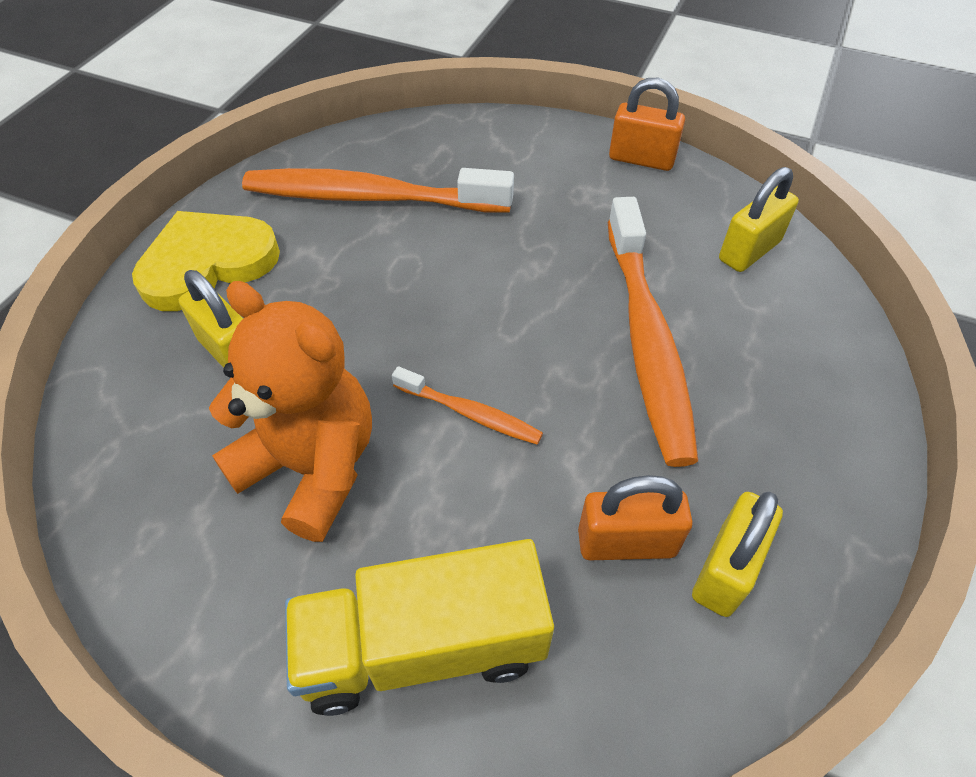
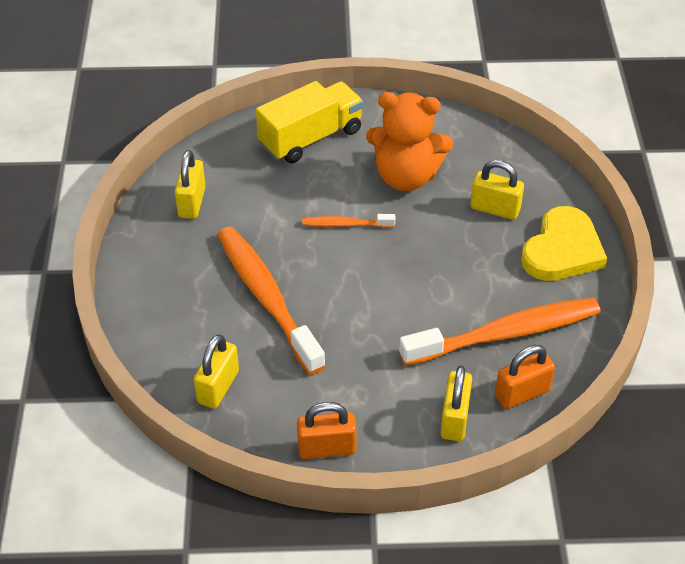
camera: 155 degrees right, 5 degrees down
(491, 144) = (454, 419): none -> yellow padlock
(626, 542) = (241, 197): orange padlock -> orange padlock (522, 393)

